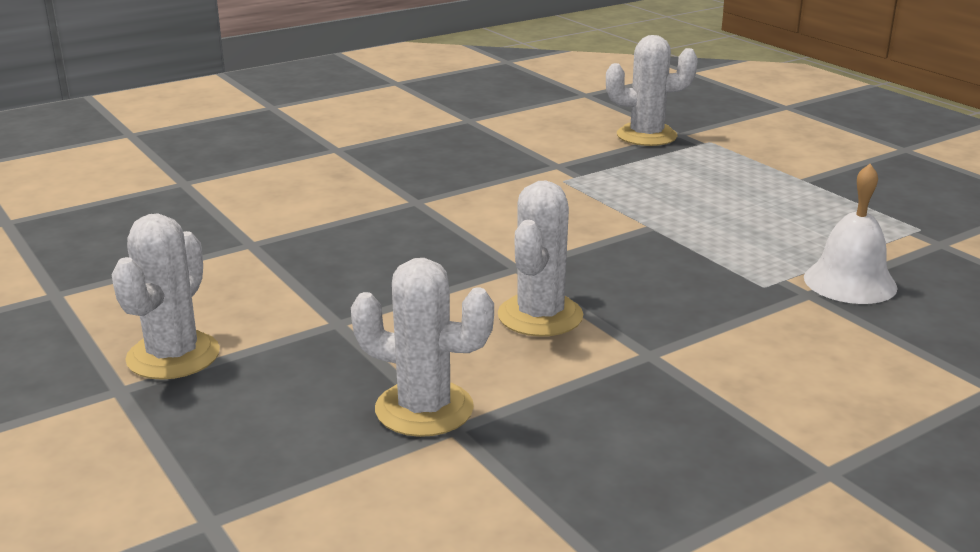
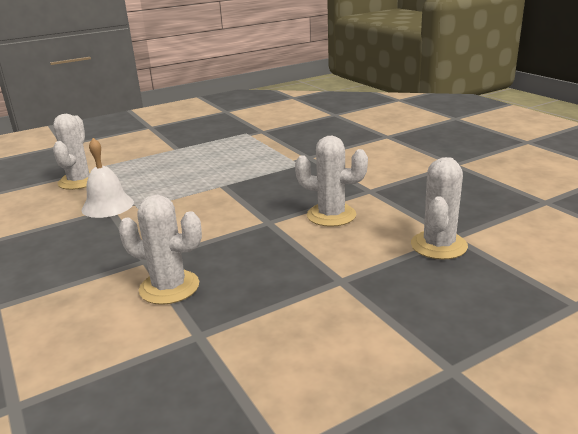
camera: 85 degrees left, 0 degrees up
(173, 356) = (398, 349): white cactus -> white cactus (169, 287)
(850, 282) = (298, 149): white bell -> white bell (107, 206)

